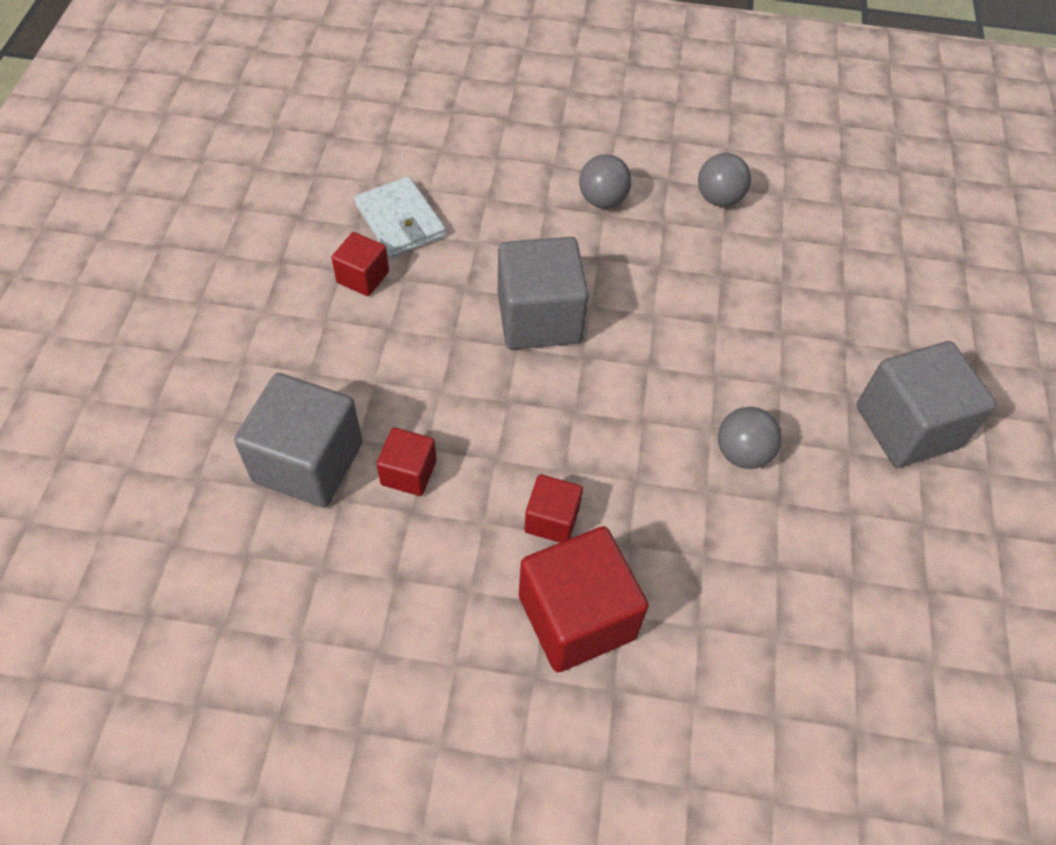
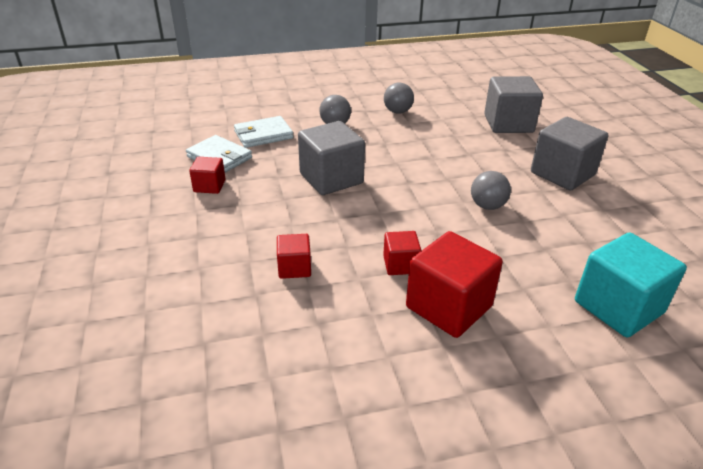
camera: 20 degrees left, 20 degrees down
(308, 462) = (222, 281): grey cube -> grey cube (508, 124)
(483, 190) = (263, 135): none -> white wallet
(815, 710) = (618, 307): none -> turquoise cube

